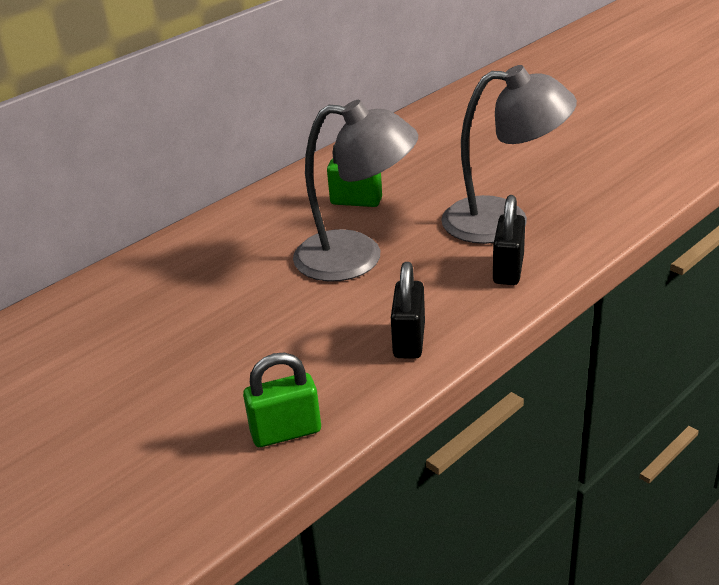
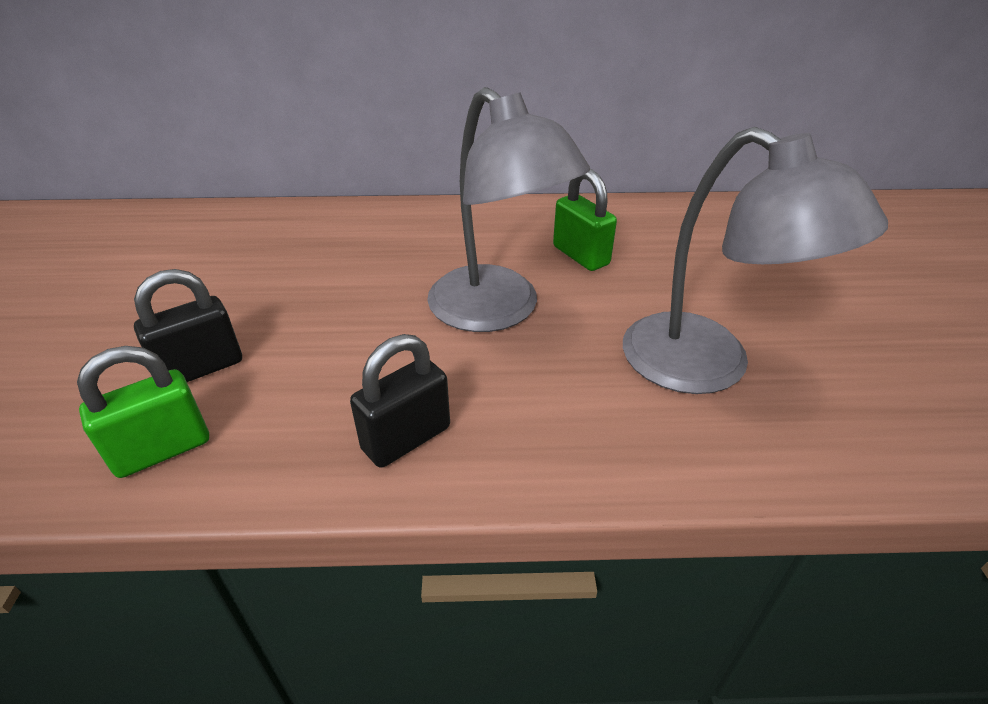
camera: 40 degrees right, 5 degrees up
(286, 432) = (162, 449): green padlock -> green padlock turned 60 degrees counterclockwise
(508, 270) = (631, 431): black padlock -> black padlock (201, 368)

